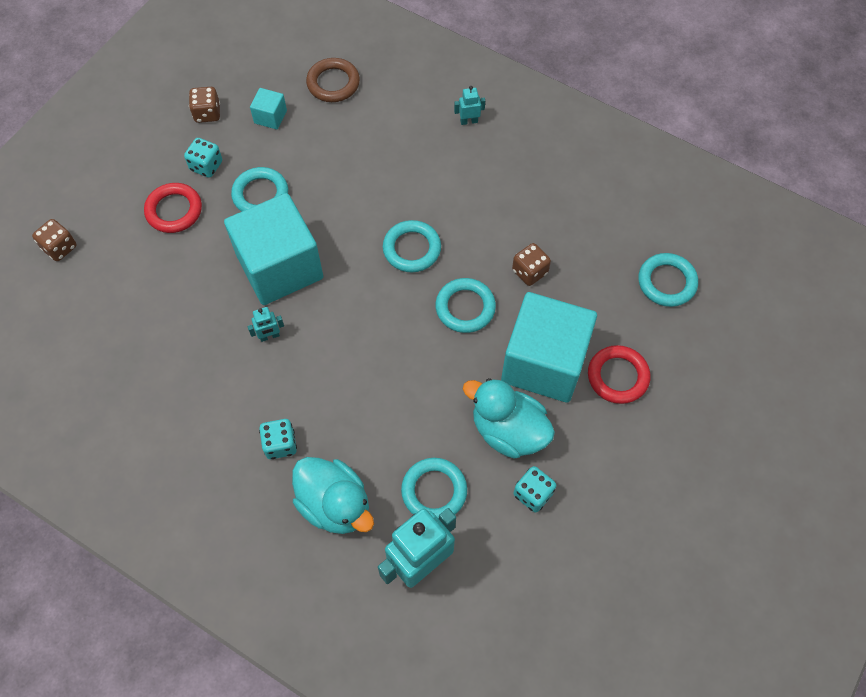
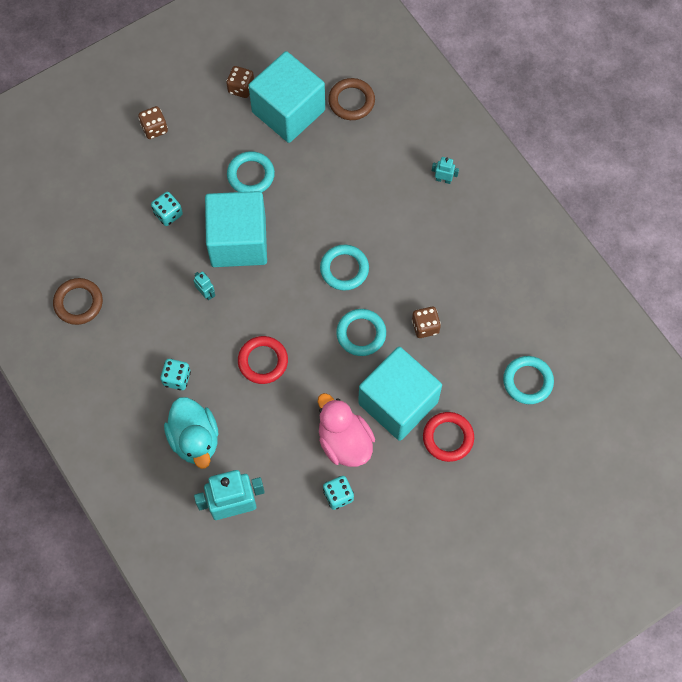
camera: 25 degrees right, 5 degrees up
(60, 247) = (85, 156): brown dice -> brown dice (154, 128)
(122, 409) = (78, 303): none -> brown ring
(174, 210) = (180, 161): red ring -> red ring (263, 361)
(206, 166) = (220, 133): turquoise dice -> turquoise dice (168, 214)
(269, 336) = (206, 293): turquoise robot -> turquoise robot turned 135 degrees counterclockwise
(270, 117) = (288, 111): turquoise cube -> turquoise cube, size x2.41
(434, 491) = (269, 461): turquoise ring -> none
(508, 431) = (344, 442): turquoise duck -> pink duck

